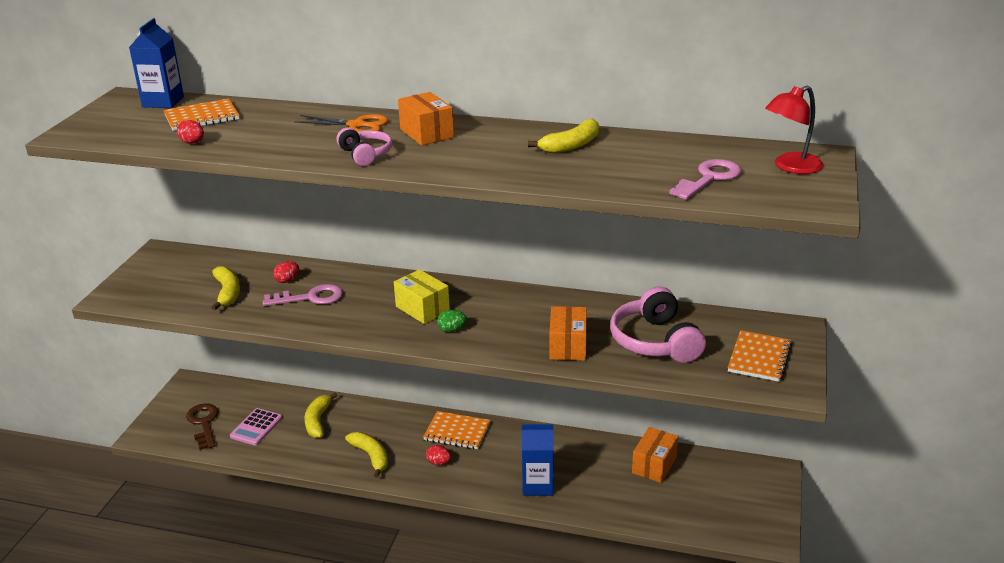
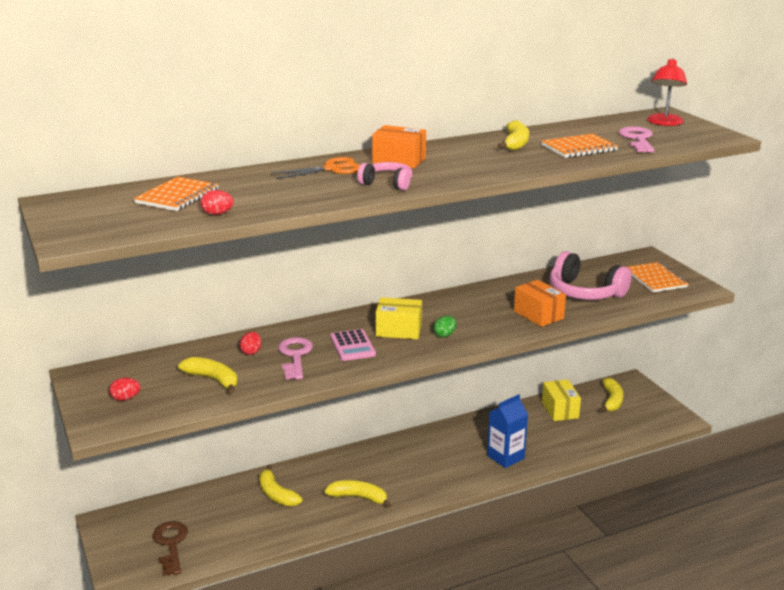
camera: 40 degrees left, 5 degrees down
(163, 102) = (106, 196): blue carton -> none
(204, 423) = (171, 544): brown key -> brown key turned 45 degrees clockwise
(256, 427) = (227, 524): pink calculator -> pink calculator (352, 346)
(310, 298) = (295, 356): pink key -> pink key turned 45 degrees counterclockwise
(438, 463) = (416, 476): red egg -> red egg (125, 398)
(457, 432) = (400, 450): orange notebook -> orange notebook (579, 148)
(654, 465) = (560, 410): orange box -> yellow box
(723, 482) = (612, 400): none -> yellow banana

